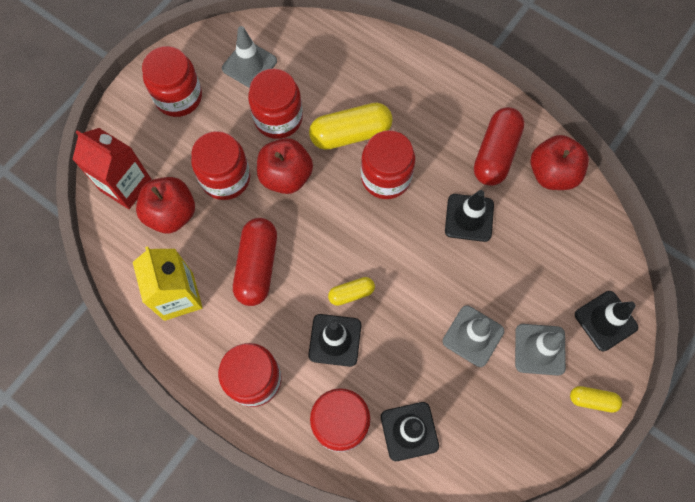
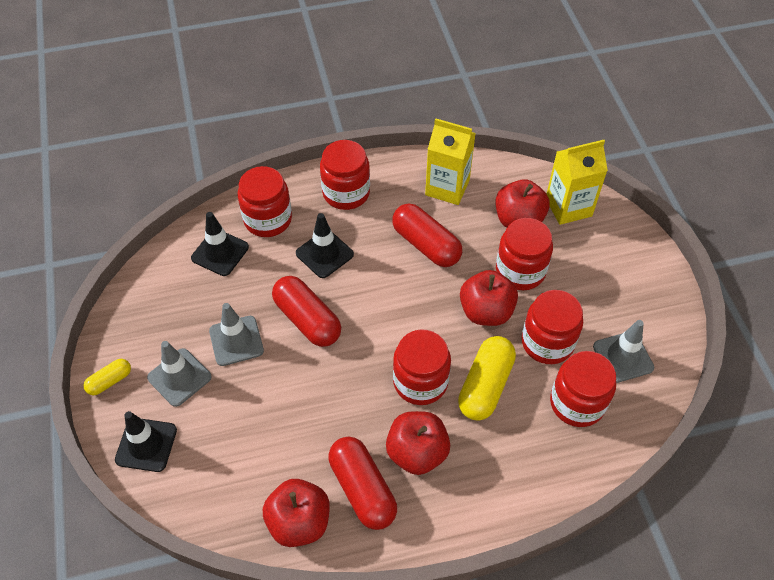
camera: 130 degrees right, 15 degrees down
(126, 185) = (568, 207): red carton -> yellow carton
(178, 97) = (628, 286): red jar -> red jar (577, 403)
(351, 293) = (347, 287): yellow capsule -> none
(407, 298) = (307, 320): none -> red capsule
(440, 140) = (417, 452): none -> red apple
(469, 218) = (326, 416): black traffic cone -> none

